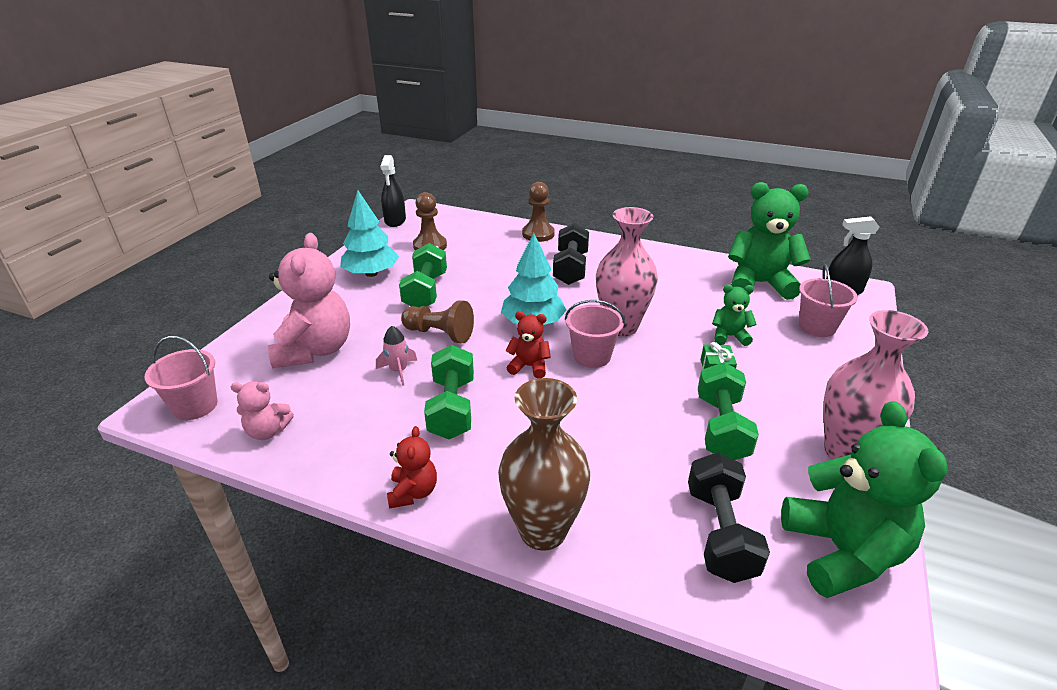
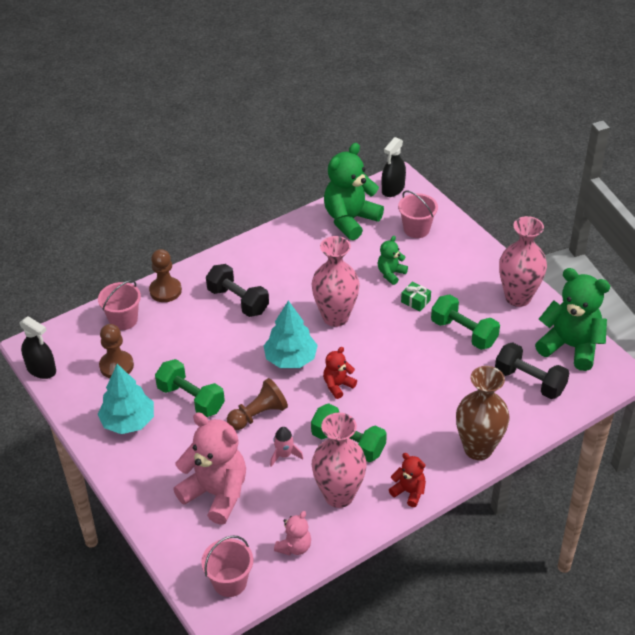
camera: 55 degrees left, 10 degrees up
(367, 433) = (339, 495): none -> pink vase
(592, 356) = (354, 349): pink bucket -> pink bucket (123, 320)

